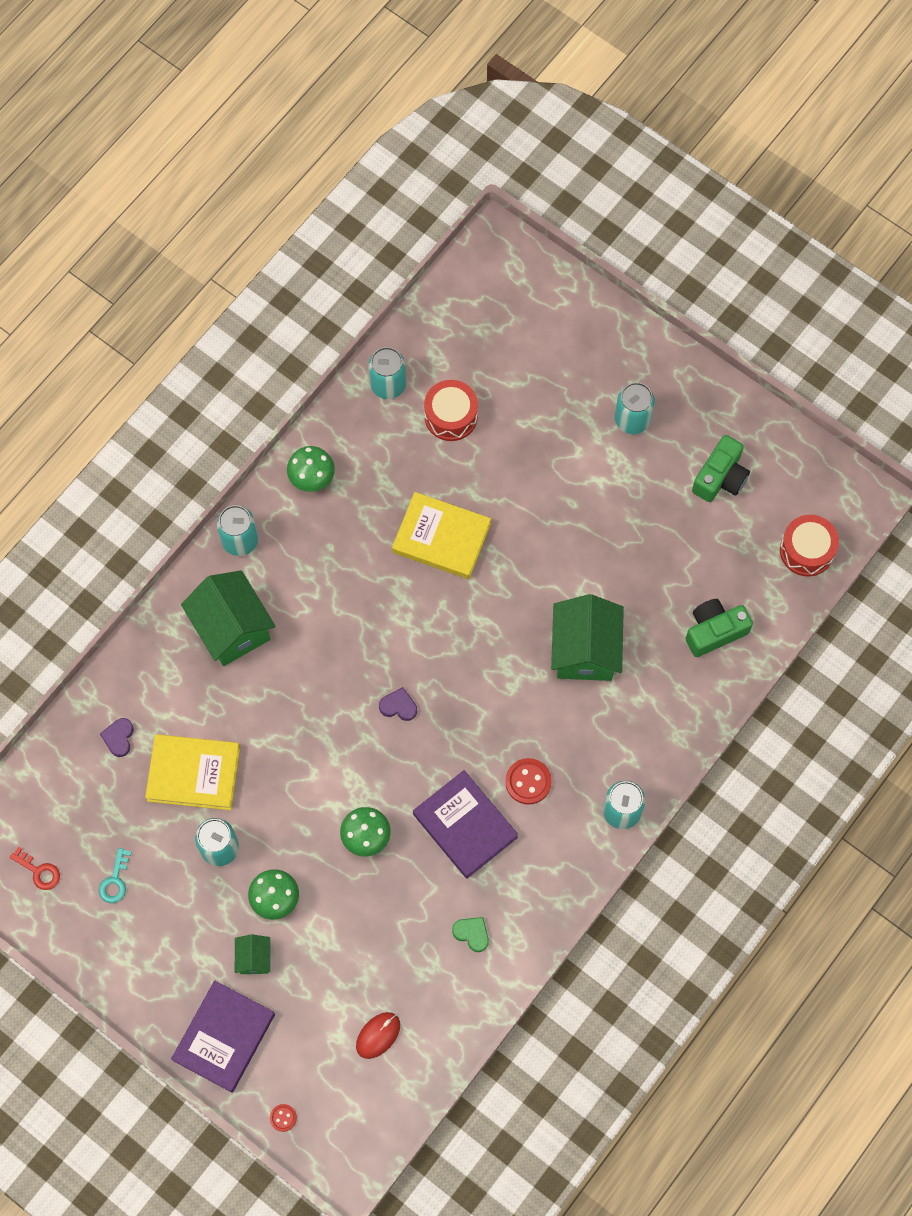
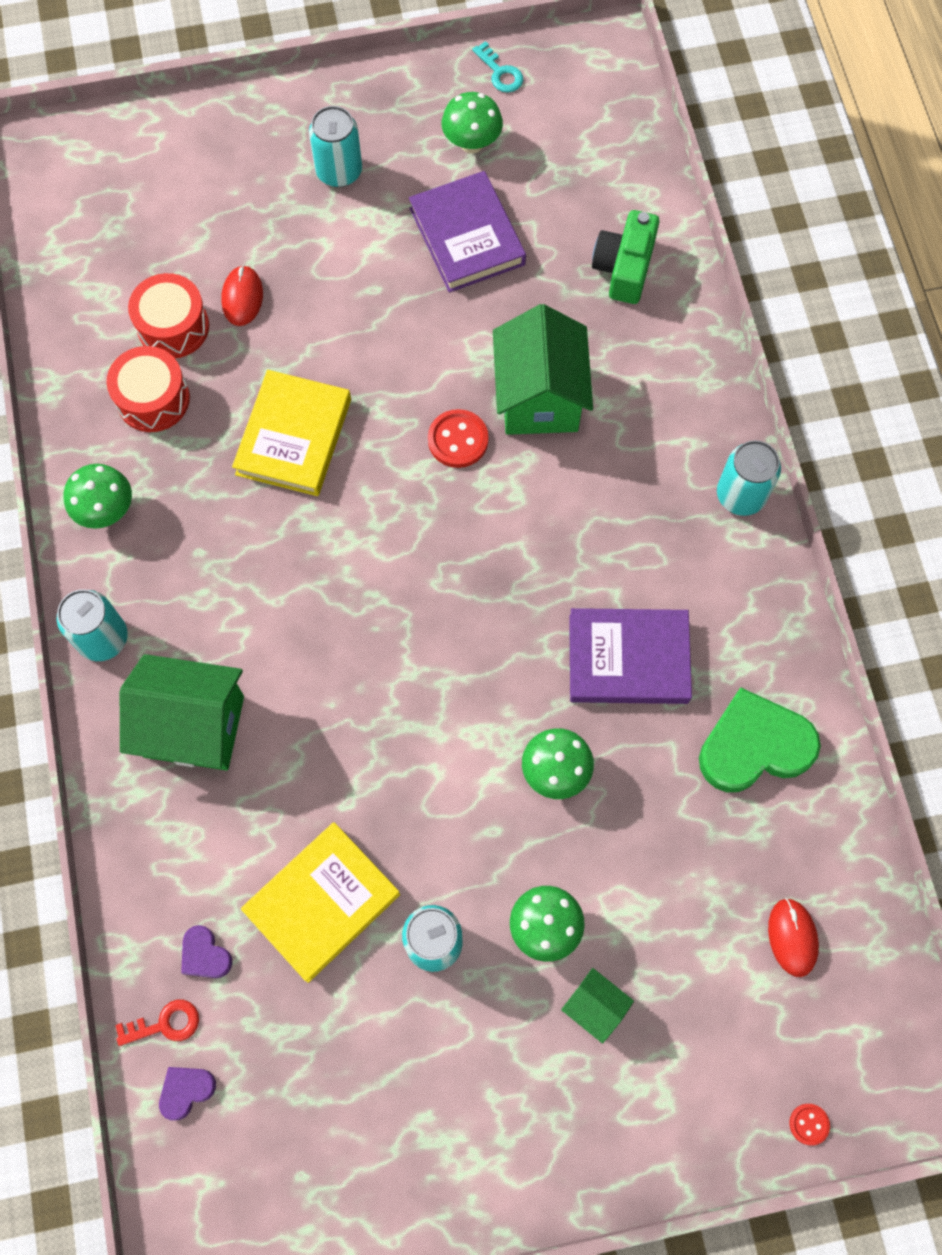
camera: 50 degrees left, 0 degrees up
(39, 871) = (281, 1183): red key -> red key (165, 1024)
(115, 880) = (370, 1098): turquoise key -> turquoise key (500, 73)
(224, 1037) = (661, 1117): purple book -> purple book (467, 236)
(388, 385) = (80, 358): turquoise can -> none
(398, 706) = (438, 622): purple heart -> purple heart (186, 1090)
(441, 538) = (294, 437): yellow book -> yellow book turned 45 degrees counterclockwise
(472, 933) = (754, 746): green heart -> green heart, size x2.16
(502, 437) = (242, 297): none -> red mouse
(528, 782) = (633, 559): red button -> red button (458, 440)
(585, 650) = (539, 397): green house -> green house turned 45 degrees clockwise
(720, 477) = (472, 143): green camera -> green mushroom
(806, 550) = (614, 129): red drum -> red drum (153, 399)

